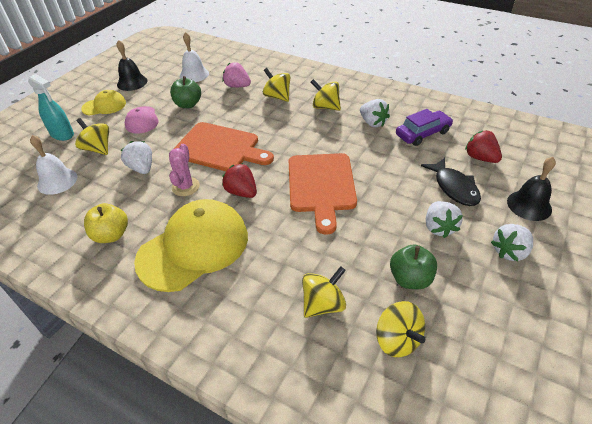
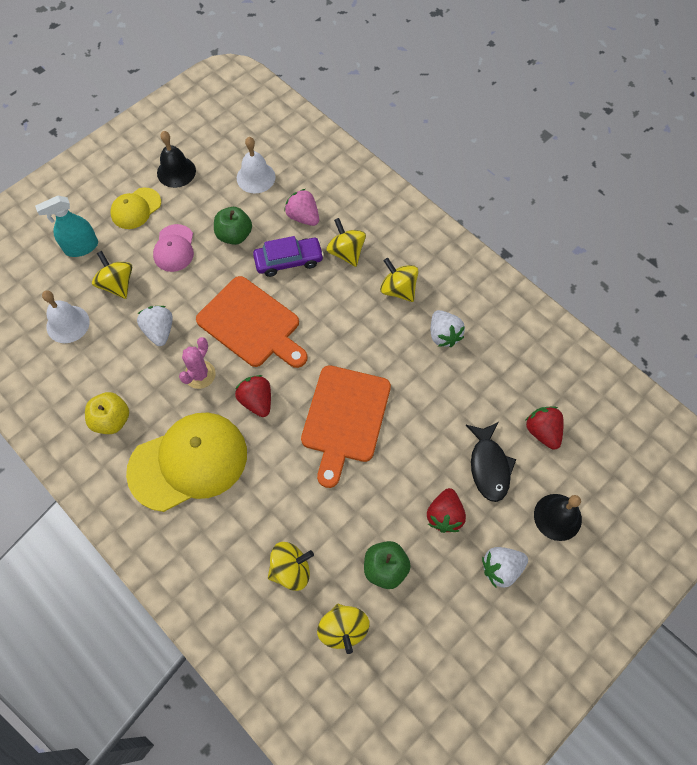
camera: 15 degrees right, 20 degrees up
(62, 134) = (81, 247): turquoise spray bottle -> turquoise spray bottle turned 105 degrees clockwise
(104, 106) = (136, 208): yellow cap -> yellow cap turned 135 degrees clockwise
(423, 133) = (495, 372): purple car -> purple car (288, 261)
(439, 227) = (444, 515): white strawberry -> red strawberry

